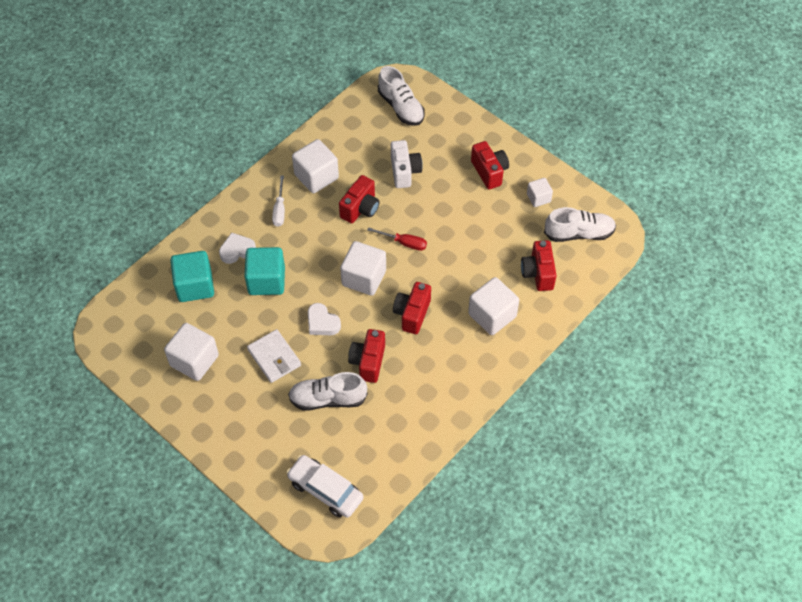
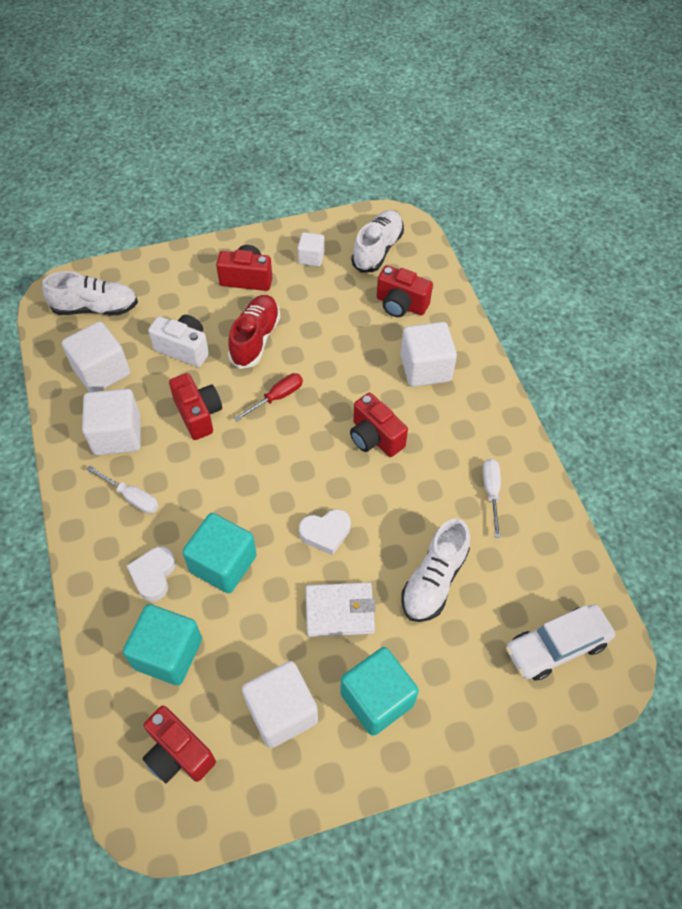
camera: 60 degrees left, 0 degrees up
(230, 405) = (377, 699): none -> turquoise cube
(364, 278) = (294, 459): white cube -> white cube (101, 371)
(368, 362) = (409, 512): red camera -> red camera (178, 753)
(416, 402) = (491, 492): none -> white screwdriver
(442, 205) = (255, 339): none -> red shoe

